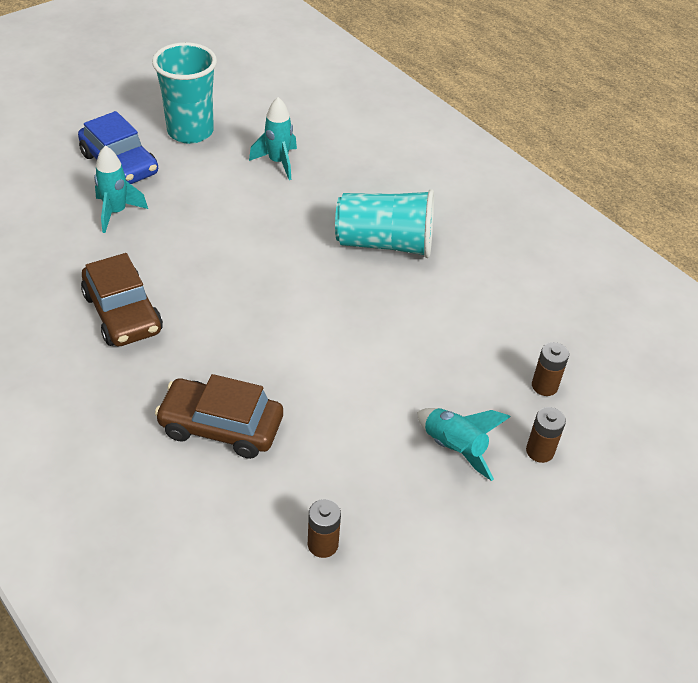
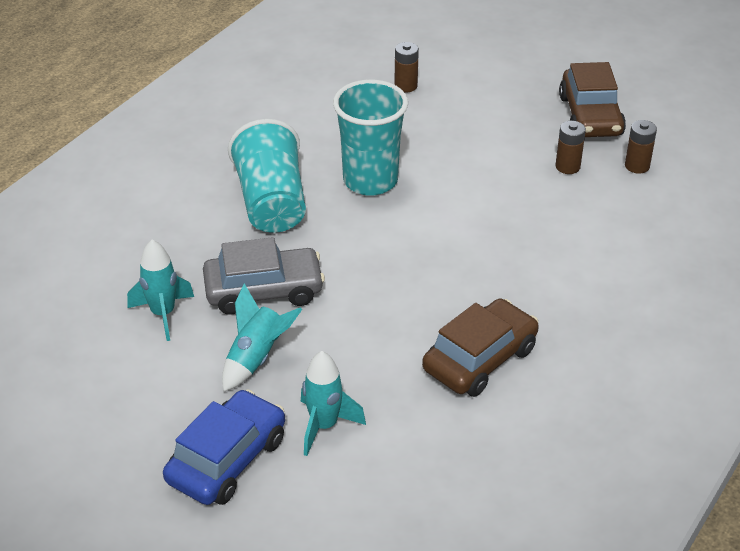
camera: 105 degrees left, 5 degrees down
(190, 132) = (127, 414): turquoise cup -> turquoise cup (370, 181)
(221, 426) = (570, 248): brown car -> brown car (590, 116)
(275, 215) = (264, 290): none -> grey car
(454, 448) = (502, 120): turquoise rocket -> turquoise rocket (257, 358)
(540, 451) = (475, 81): brown battery -> brown battery (567, 166)

